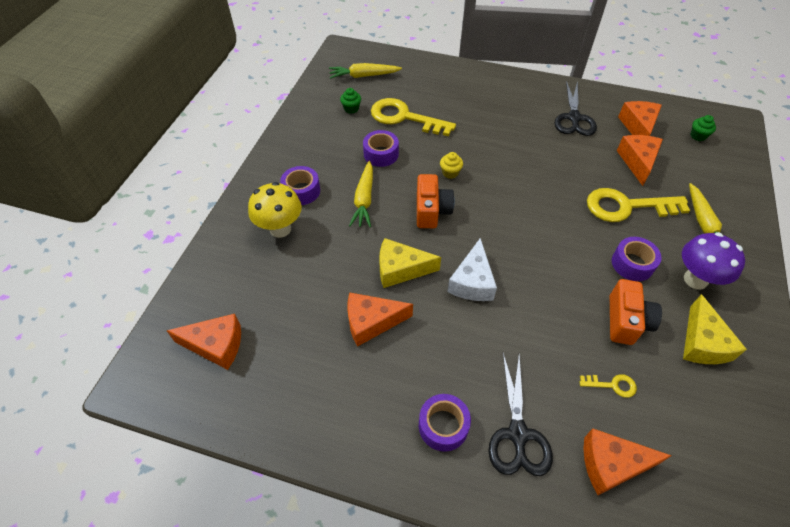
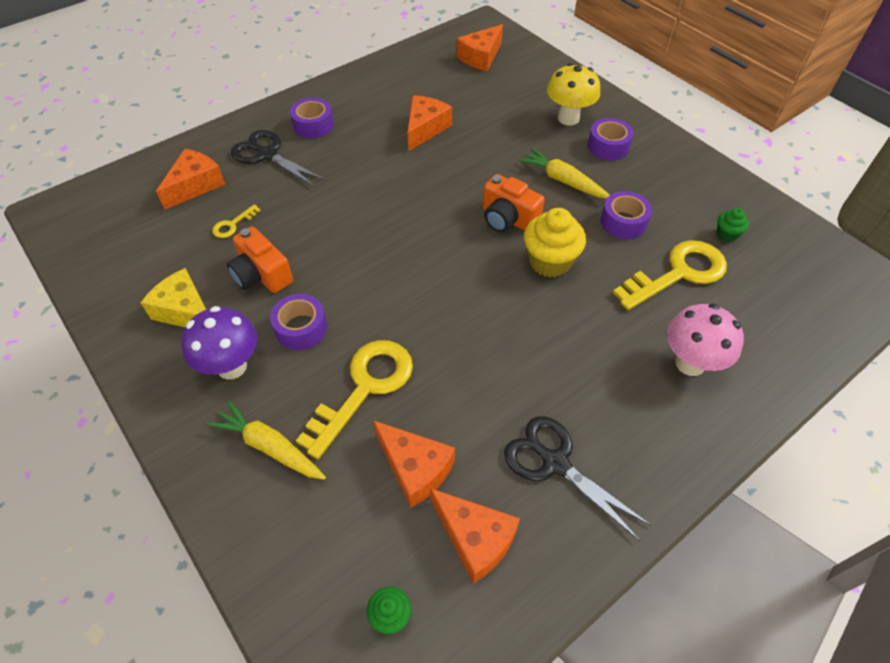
camera: 125 degrees right, 0 degrees up
(363, 76) = (798, 277): yellow carrot -> none
(400, 269) = (458, 166): yellow cheese -> none
(450, 173) = (549, 262): yellow cupcake -> yellow cupcake, size x1.95
(466, 95) = (690, 363): none -> pink mushroom
(472, 282) = (403, 201): white cheese -> none

